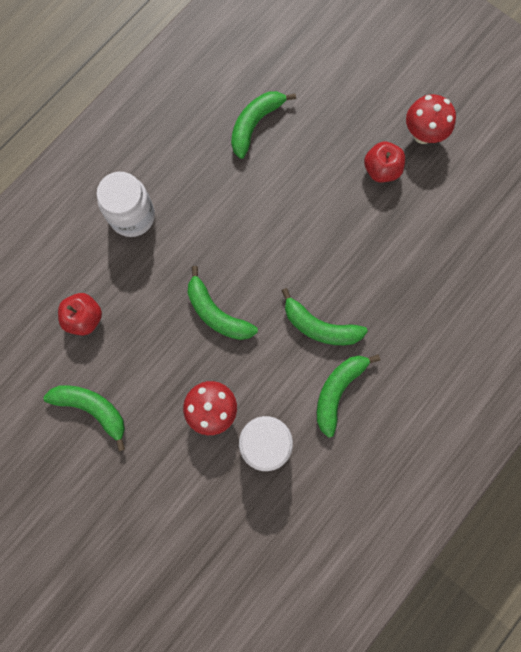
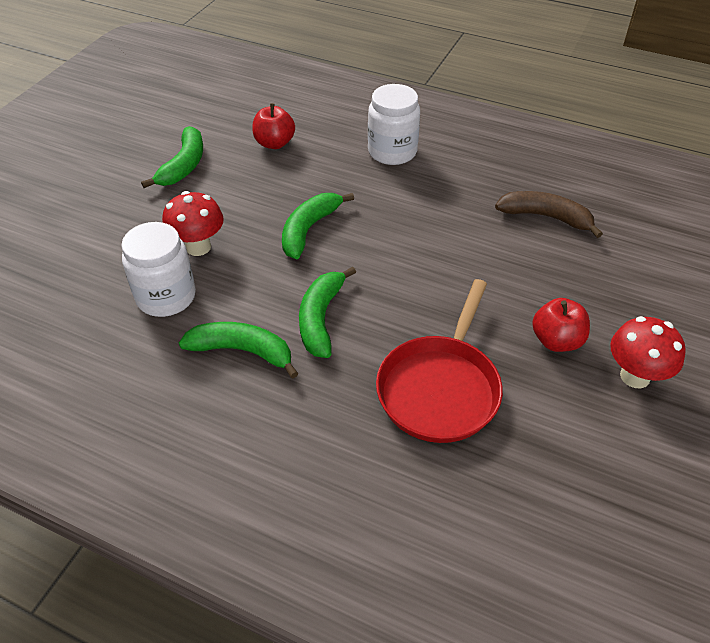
camera: 75 degrees right, 30 degrees down
(255, 124) = (546, 217): green banana -> brown banana
(404, 261) = (440, 388): none -> red pan

